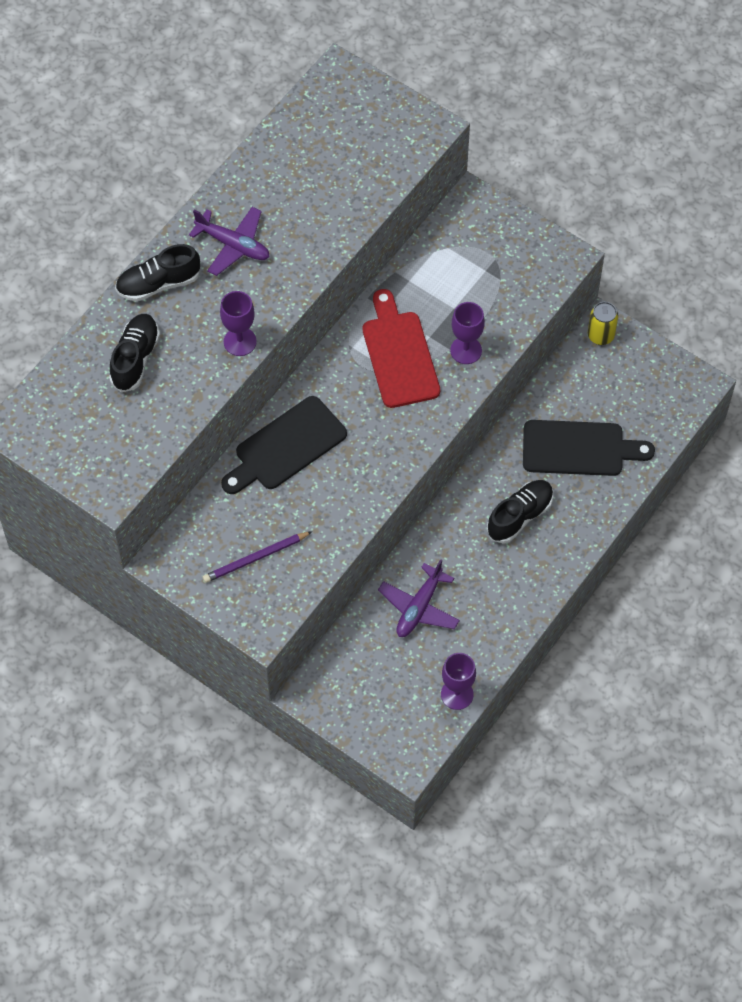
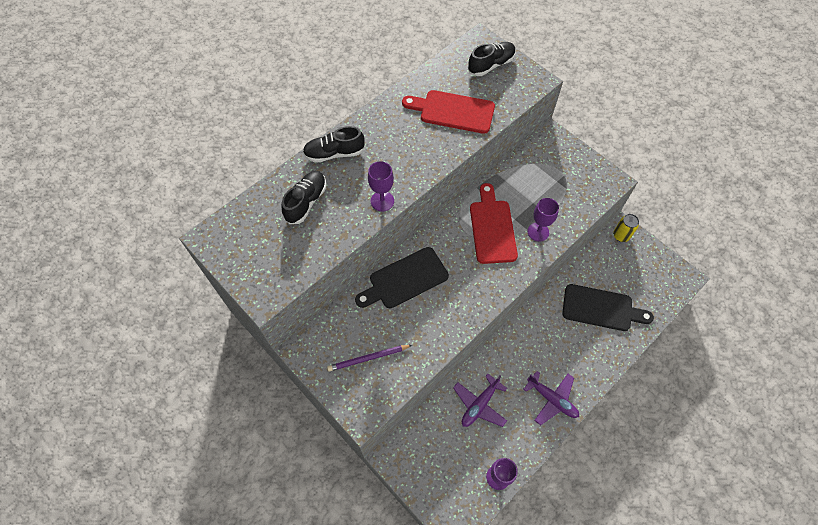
camera: 10 degrees right, 0 degrees up
(233, 245) = (391, 136): purple plane -> purple plane (552, 399)
(316, 194) = (453, 111): none -> red cutting board
(520, 516) = (557, 349): black shoe -> black shoe (491, 65)

